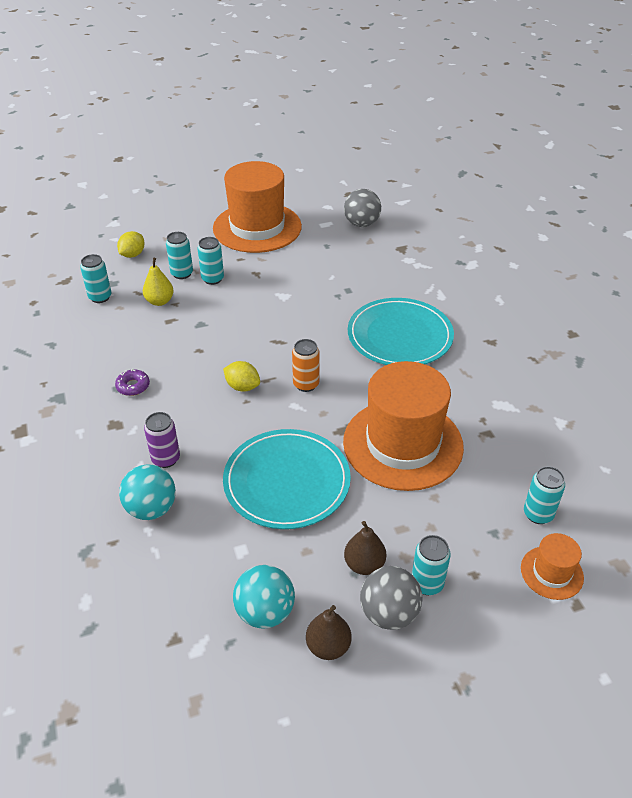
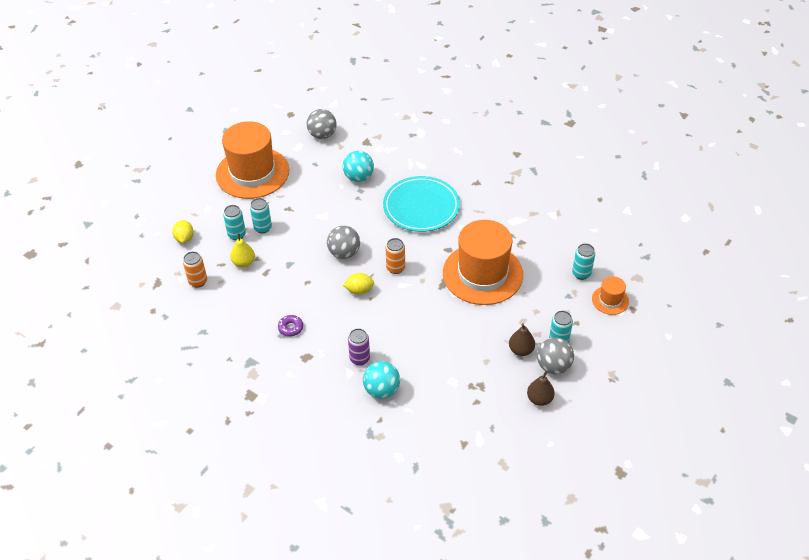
camera: 35 degrees left, 5 degrees up
(100, 297) = (198, 281): turquoise can -> orange can
(265, 612) = (495, 403): turquoise ball -> turquoise ball (358, 177)
(267, 341) = (344, 253): none -> grey ball
(287, 481) = (440, 331): turquoise plate -> none

